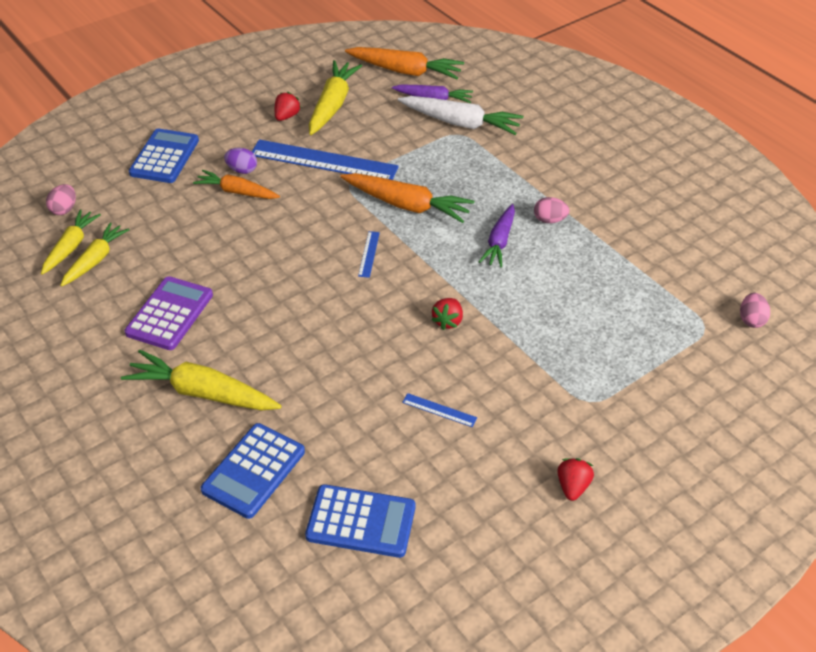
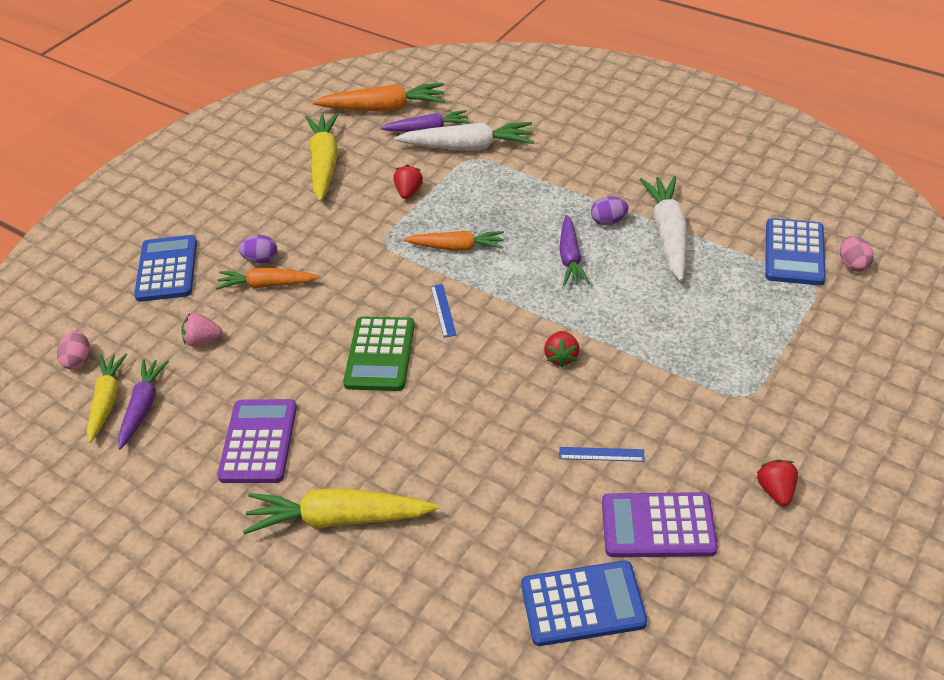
camera: 15 degrees left, 0 degrees up
(95, 260) = (143, 407): yellow carrot -> purple carrot
(165, 222) = (203, 340): none -> pink strawberry
(254, 471) = (439, 587): blue calculator -> blue calculator (794, 253)
(286, 116) = (281, 188): red strawberry -> red strawberry (408, 192)
(299, 274) = (380, 354): none -> green calculator
(323, 161) = (345, 225): blue ruler -> none
(407, 205) = (456, 247): orange carrot -> orange carrot, size x0.66
(456, 482) = (658, 526): none -> purple calculator
(549, 220) = (608, 221): pink egg -> purple egg
(596, 246) = (668, 234): none -> white carrot

